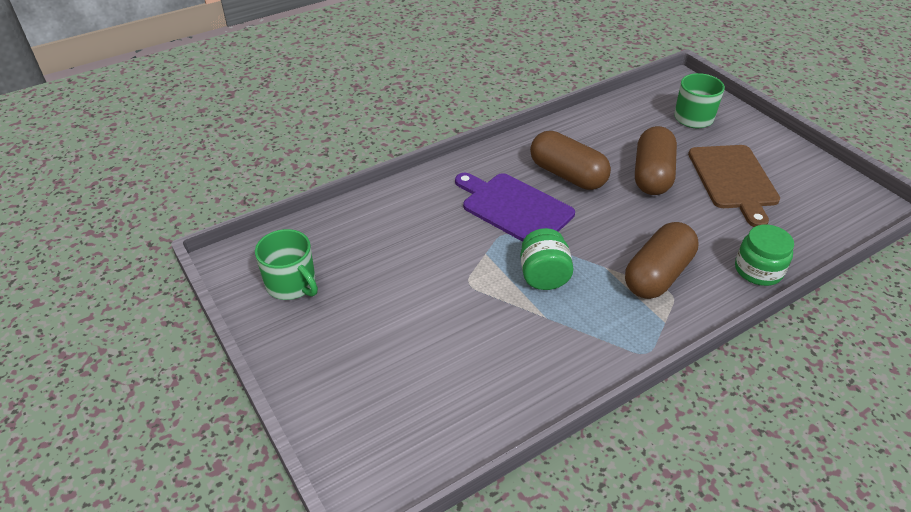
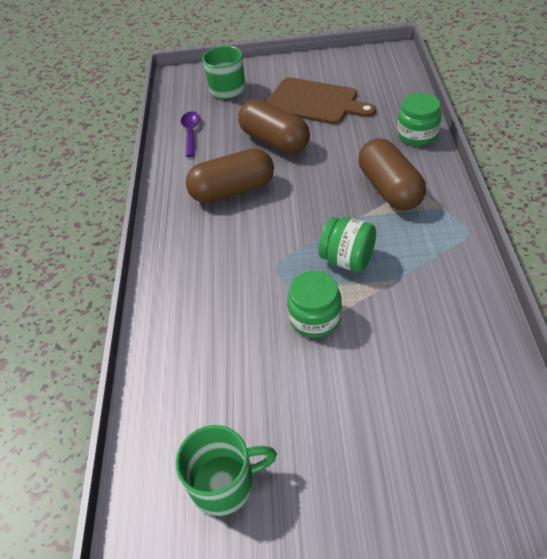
camera: 55 degrees left, 5 degrees up
(465, 278) = (315, 318): none -> green jar
(514, 208) = (247, 244): purple cutting board -> none
(614, 122) = (191, 133): none -> purple spoon

